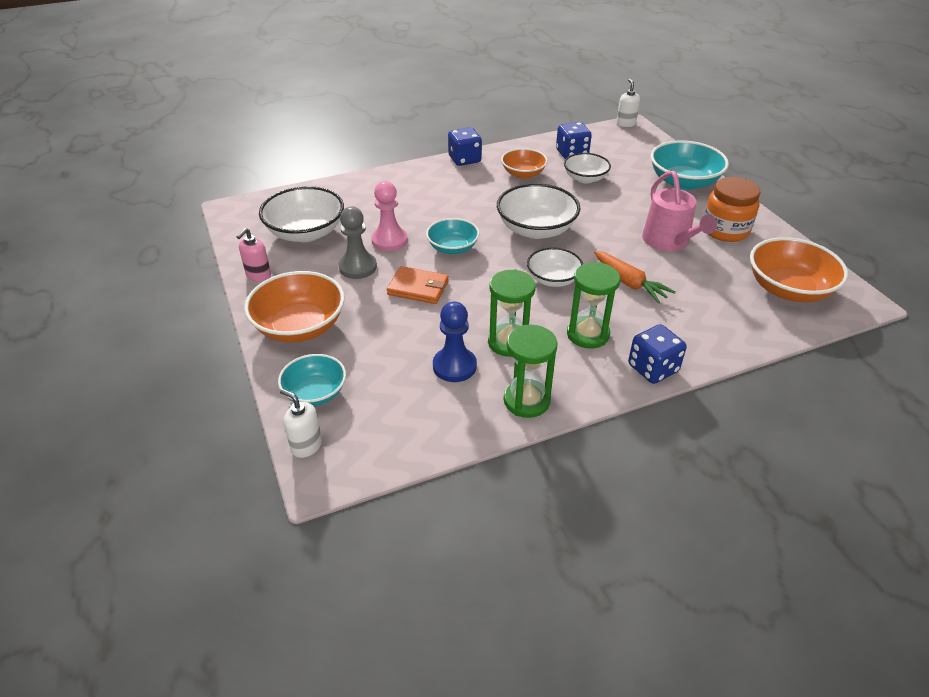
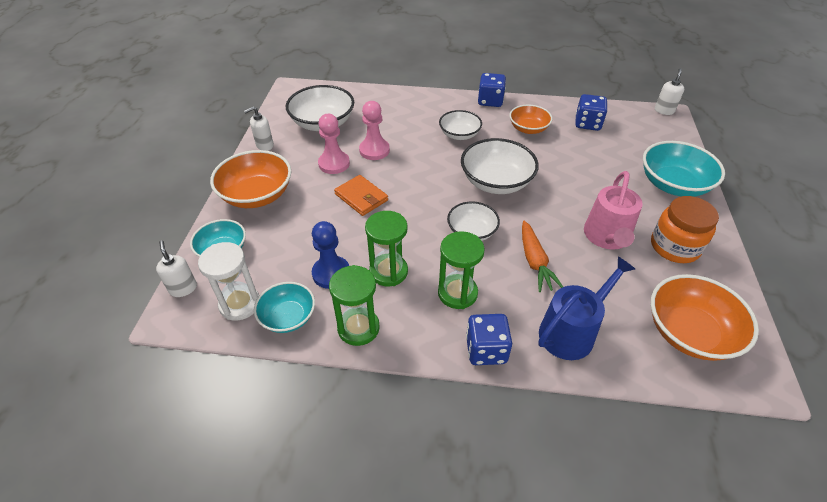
camera: 30 degrees right, 5 degrees up
(258, 276) = (264, 145): pink soap dispenser -> white soap dispenser
(358, 267) = (334, 164): grey pawn -> pink pawn
(386, 432) = (240, 304): none -> white hourglass
(453, 248) = (415, 173): turquoise bowl -> turquoise bowl (288, 317)
(585, 178) = (580, 150): white bowl -> white bowl (459, 134)
(705, 325) = (571, 331): none -> blue watering can

